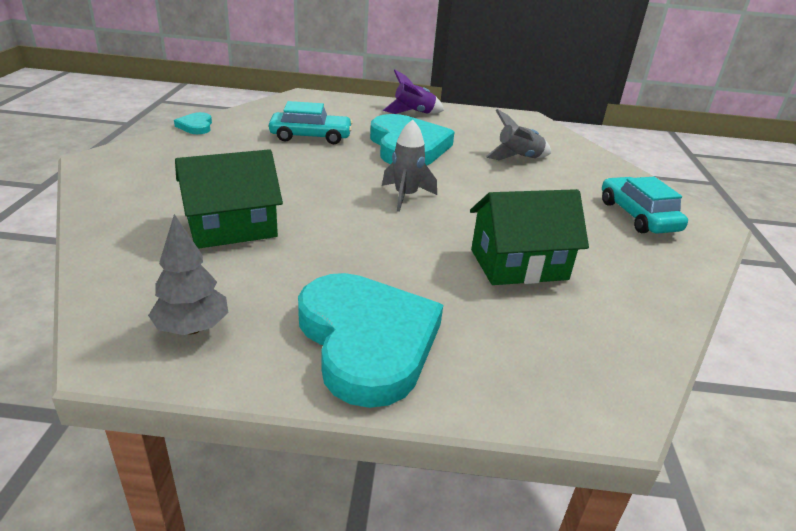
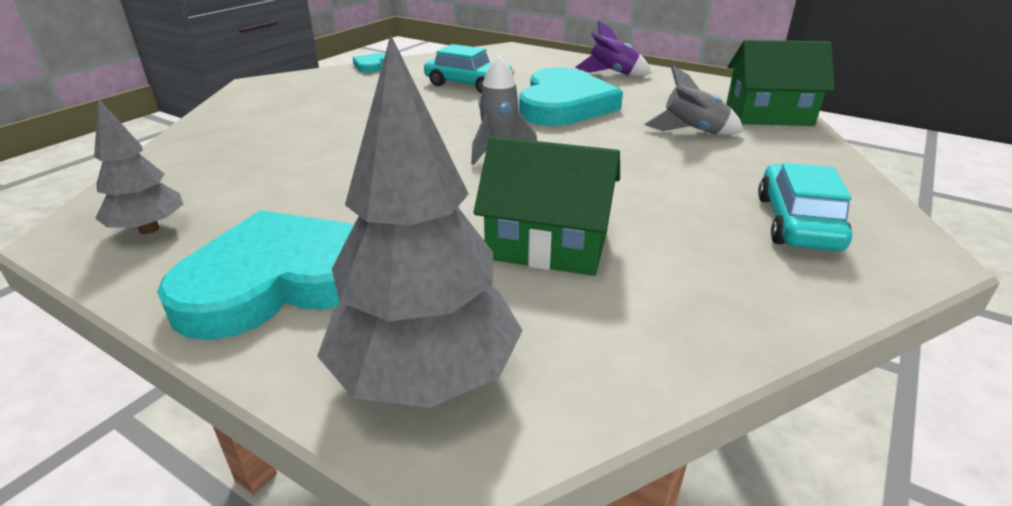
camera: 30 degrees right, 0 degrees up
(232, 227) = (292, 152): green house -> green house (768, 115)
(367, 341) = (279, 280): turquoise heart -> turquoise heart turned 120 degrees counterclockwise
(547, 376) = (426, 377): none -> grey tree

